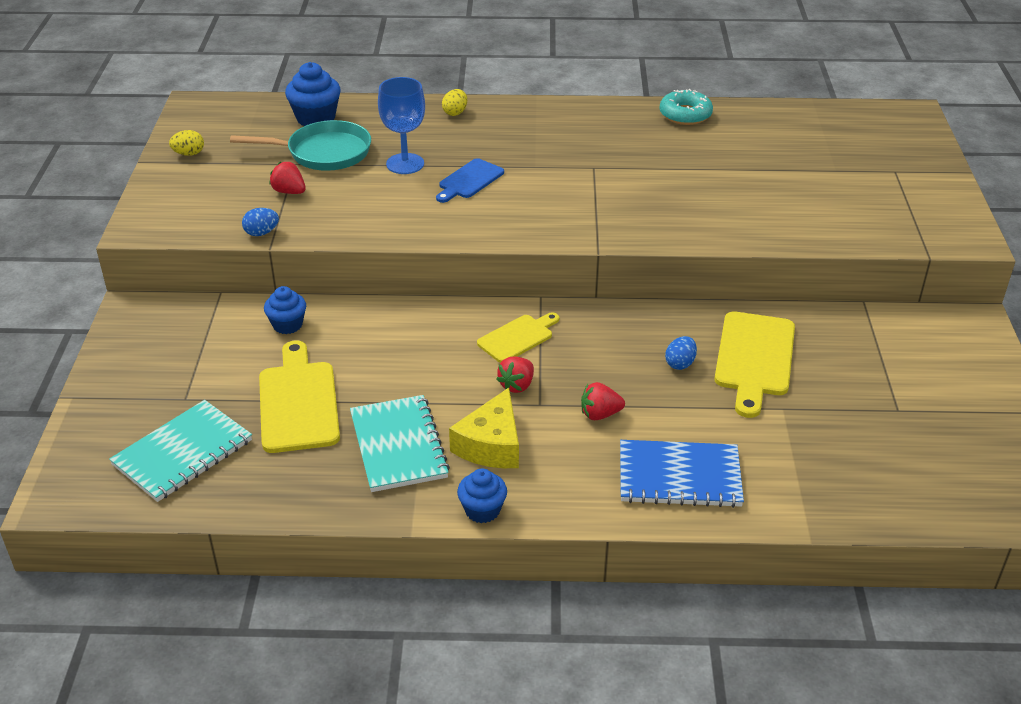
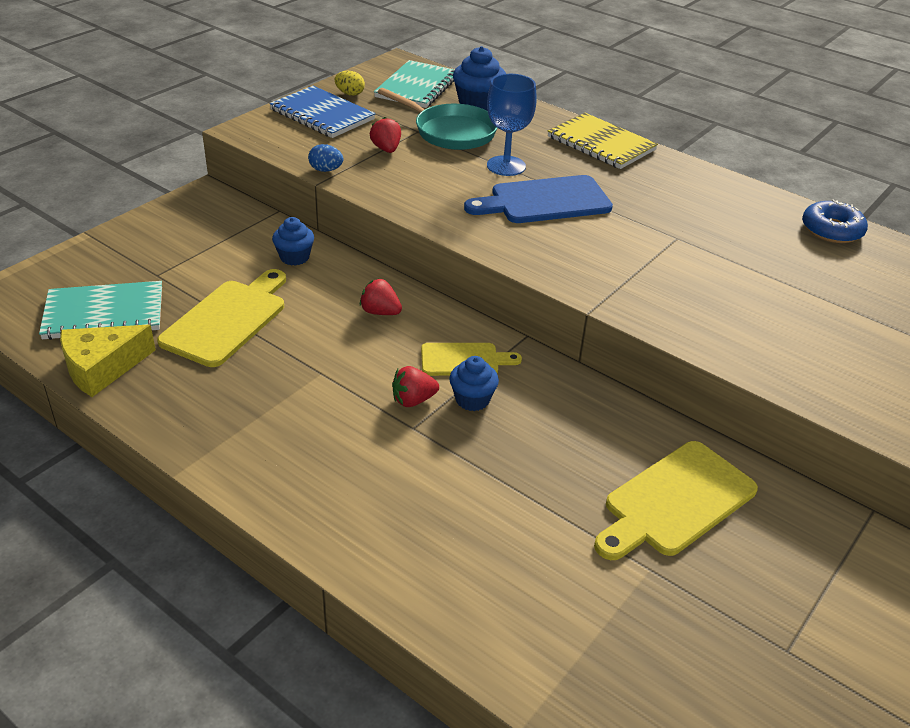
camera: 35 degrees right, 0 degrees up
(398, 446) = (256, 396): turquoise notebook -> turquoise notebook (417, 87)
(455, 112) = (601, 144): yellow egg -> yellow notebook
(469, 180) = (544, 201): blue cutting board -> blue cutting board, size x1.64
(482, 510) = (252, 491): blue cupcake -> blue cupcake (472, 399)
(491, 445) = (329, 439): yellow cheese -> yellow cheese (102, 368)
(600, 414) = (456, 467): red strawberry -> red strawberry (380, 312)
(679, 476) = (462, 571): blue notebook -> blue notebook (322, 115)
(680, 363) = (590, 464): blue egg -> none
(685, 115) = (831, 230): turquoise donut -> blue donut

